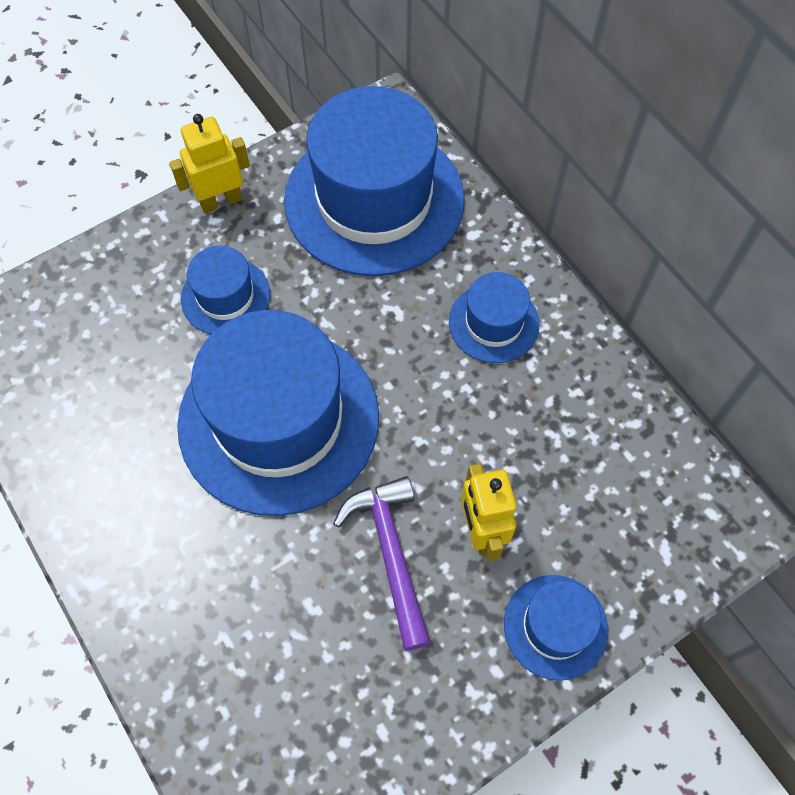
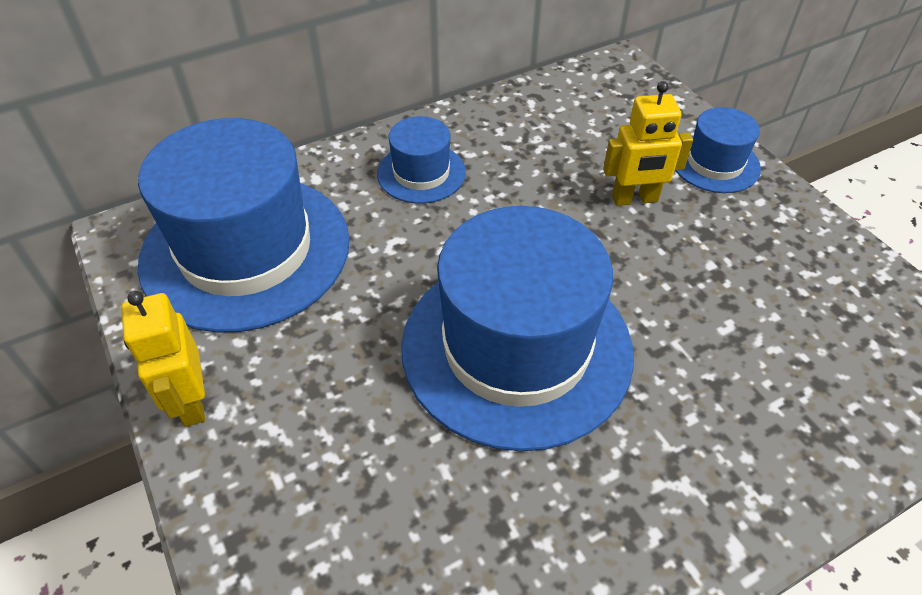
camera: 85 degrees left, 15 degrees down
(225, 296) = (342, 398): blue hat -> none
(391, 553) = (663, 262): purple hammer -> none

